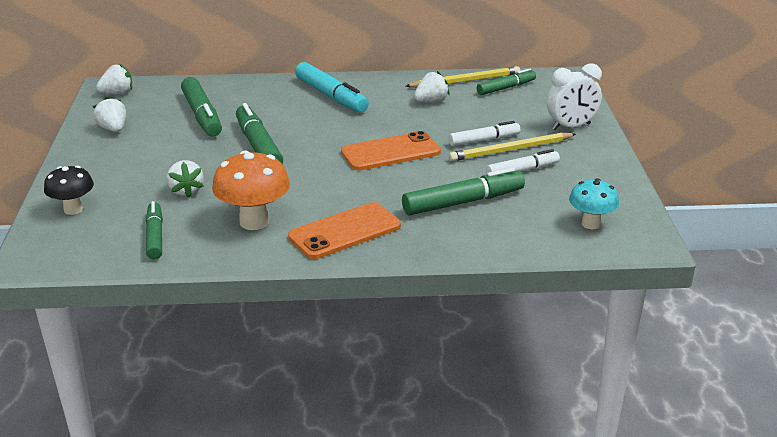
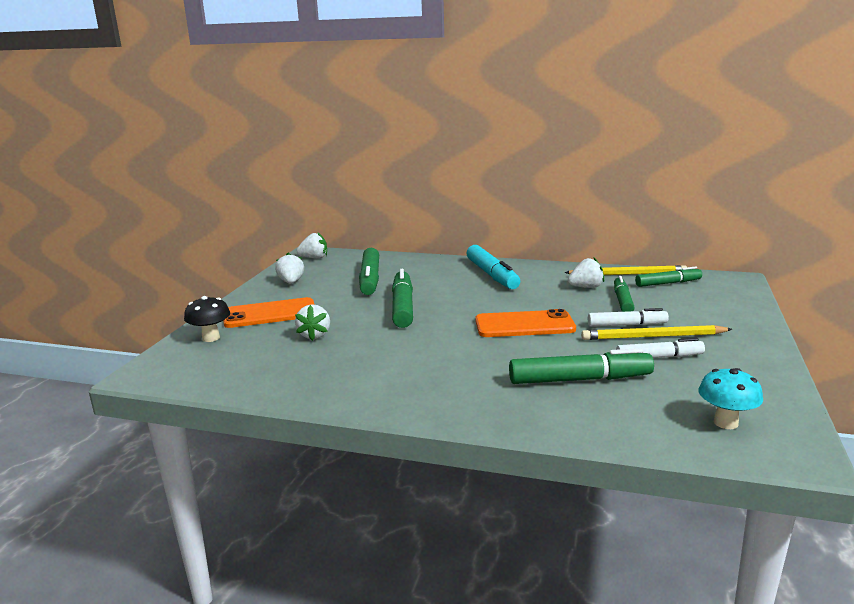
camera: 20 degrees right, 10 degrees down
(155, 236) = (259, 369): green marker -> green marker (622, 301)
(254, 222) = (357, 369): orange mushroom -> none
(345, 231) = (439, 390): orange phone -> orange phone (270, 314)
(571, 127) = (729, 323): white clock -> none

